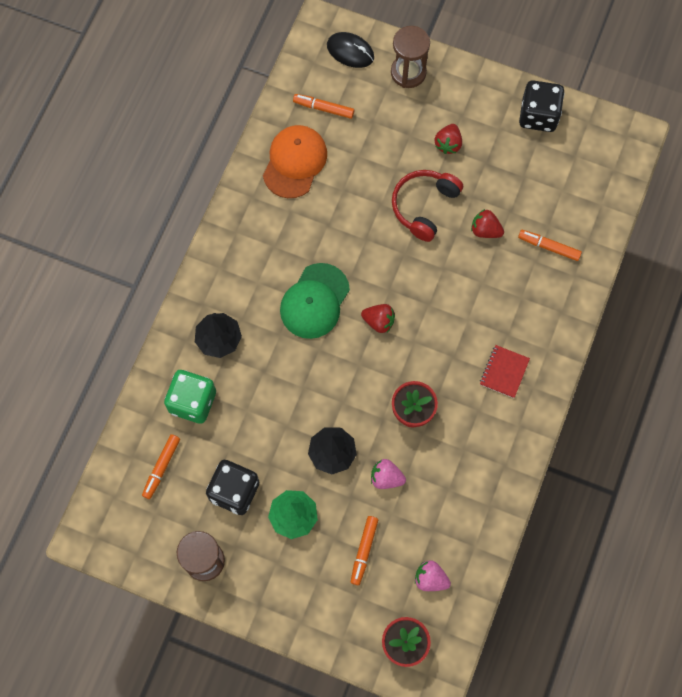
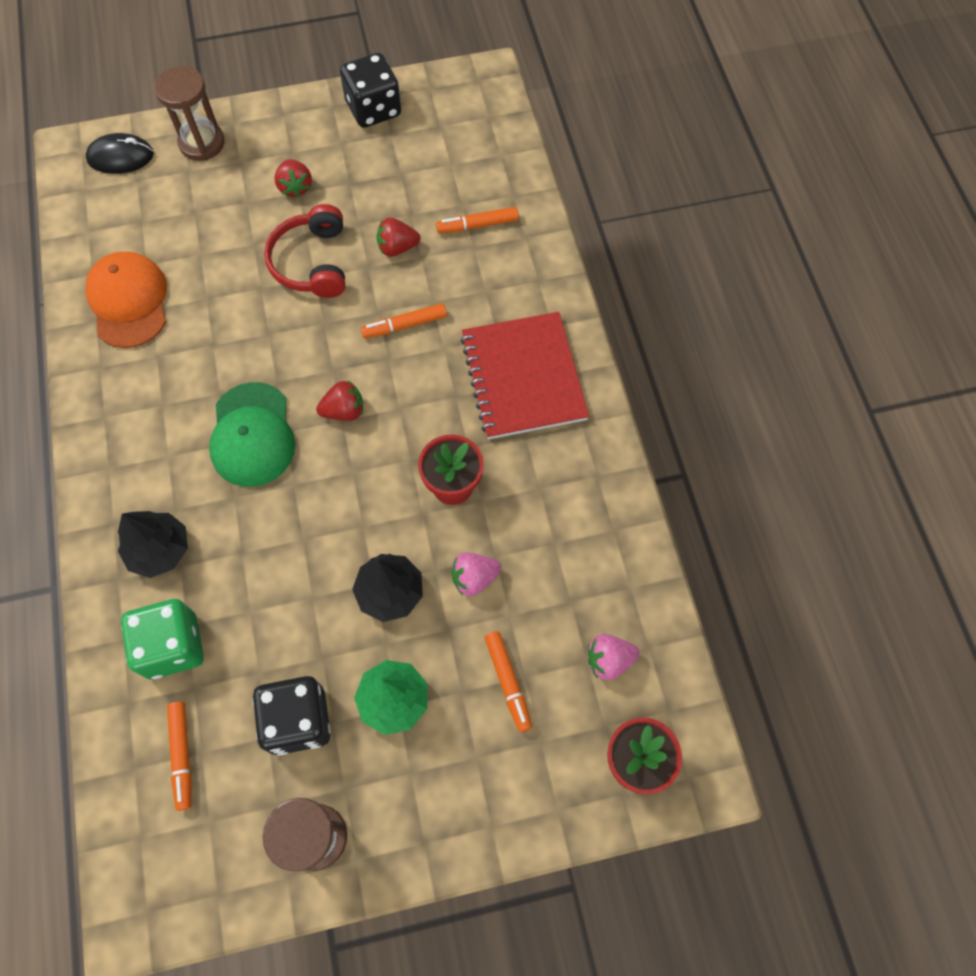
camera: 35 degrees left, 5 degrees down
(323, 108) = (127, 229): orange marker -> orange marker (404, 325)
(504, 372) = (523, 377): red notebook -> red notebook, size x2.06

